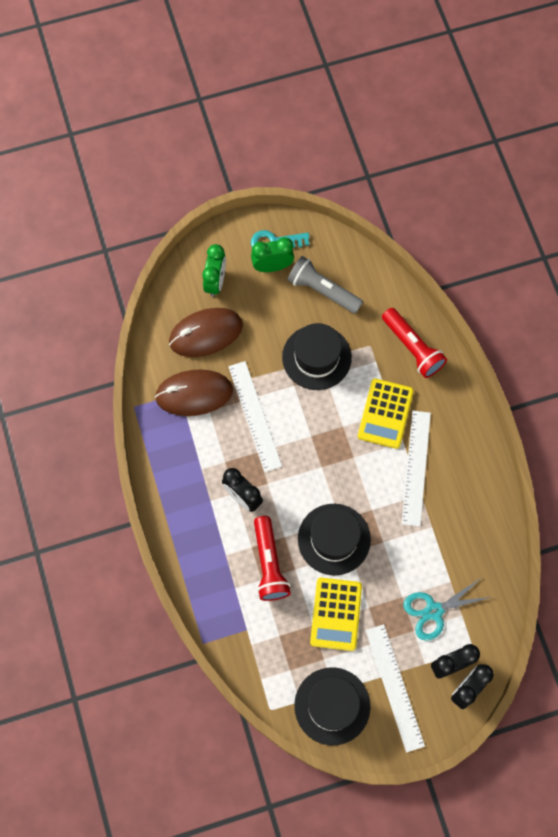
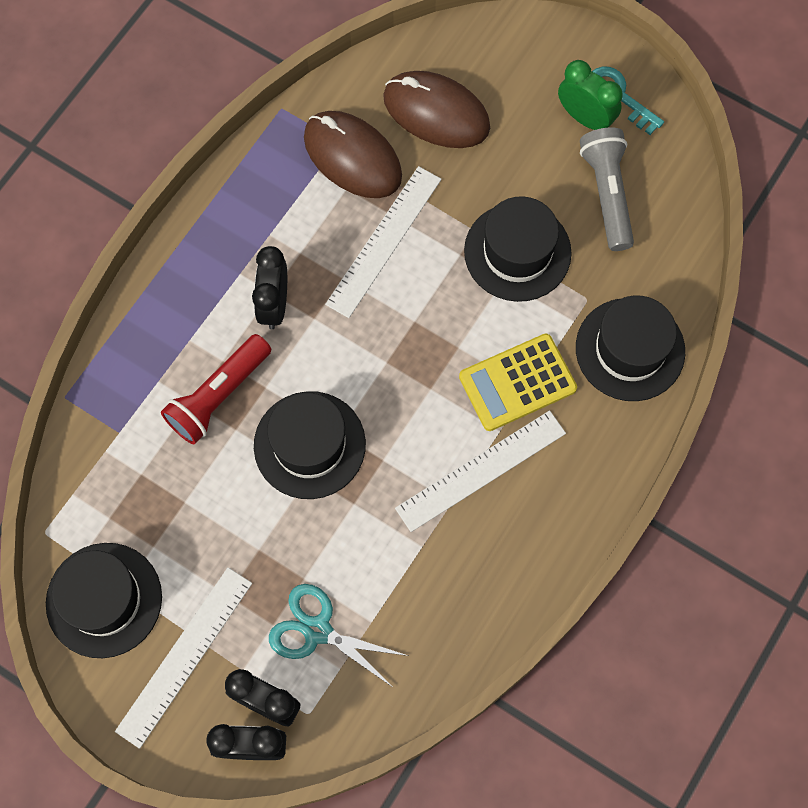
camera: 50 degrees right, 0 degrees up
(215, 282) = (508, 74): green clock -> none
(336, 614) = (219, 518): yellow calculator -> none
(412, 348) = (630, 349): red flashlight -> black hat

